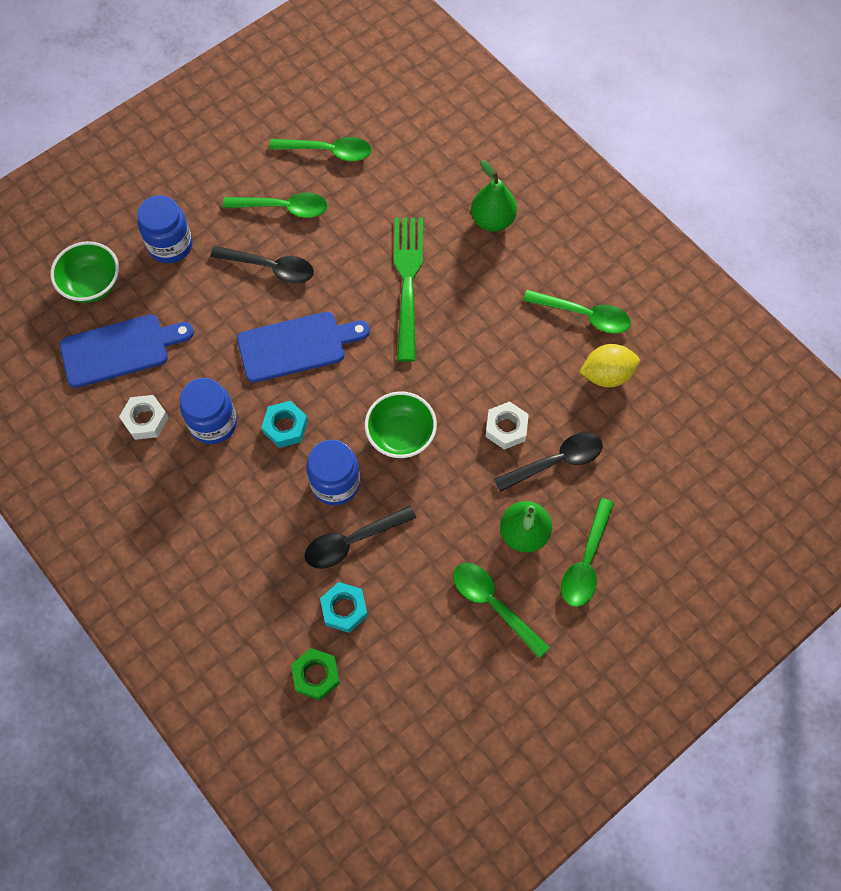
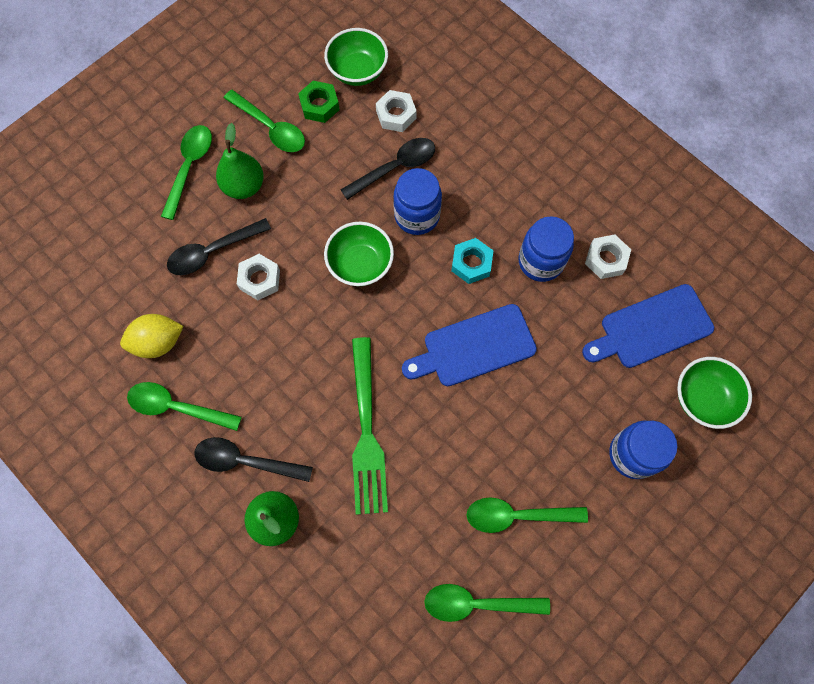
camera: 175 degrees right, 5 degrees up
(270, 268) = (518, 436): black spoon -> black spoon (246, 461)
(316, 675) = (412, 66): green nut -> green nut (319, 105)
(344, 609) = (396, 115): turquoise nut -> white nut
(384, 674) = (357, 71): none -> green bowl

